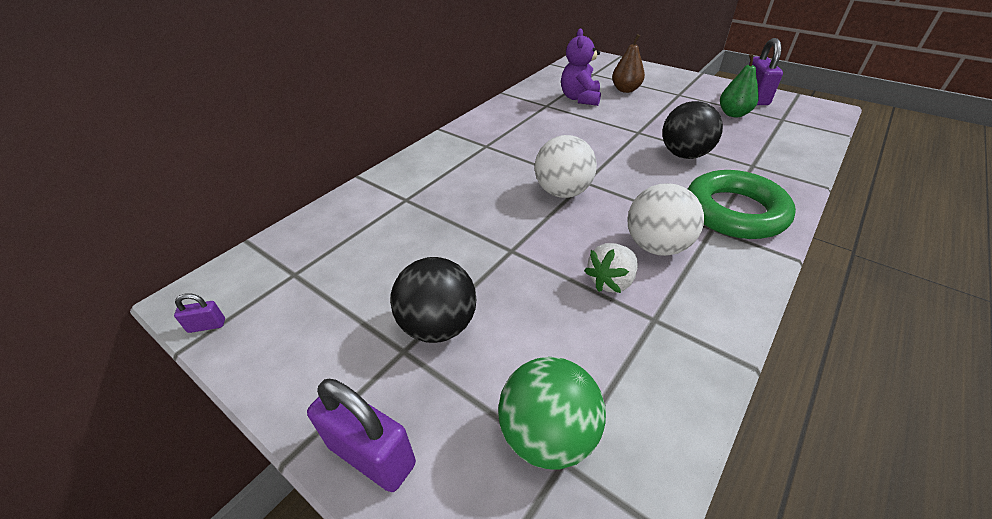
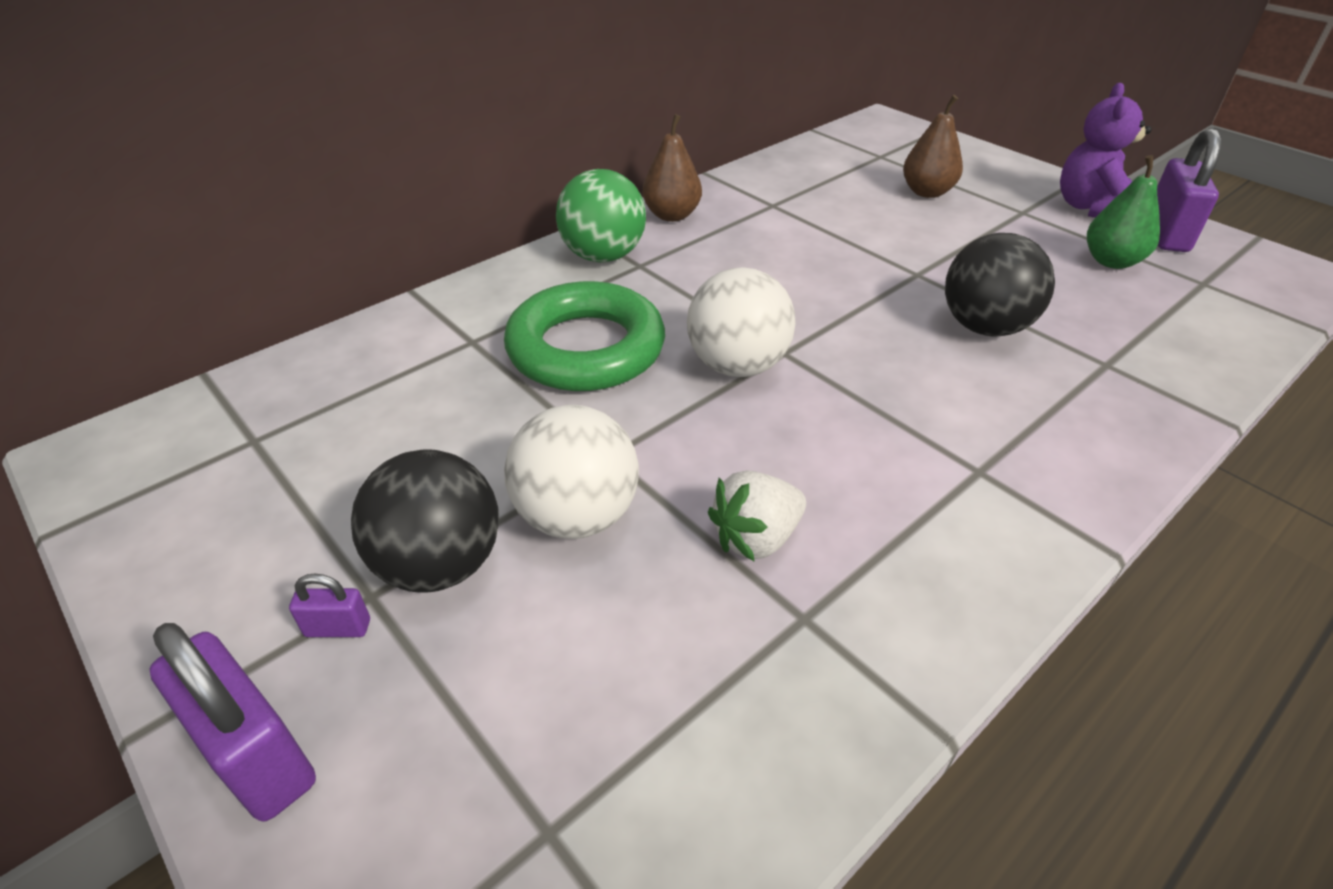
camera: 10 degrees right, 0 degrees up
(207, 325) = (97, 502): purple padlock -> purple padlock (338, 628)
(493, 117) = (672, 215): none -> brown pear
(548, 435) = (542, 782): green ball -> green ball (603, 256)
(580, 99) = (837, 199): purple teddy bear -> purple teddy bear (1090, 208)
(656, 246) = (862, 488): white ball -> white ball (577, 516)
(734, 212) = (1033, 446): green ring -> green ring (586, 348)

